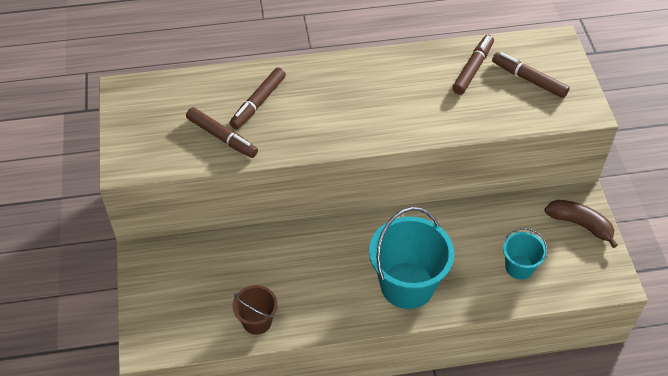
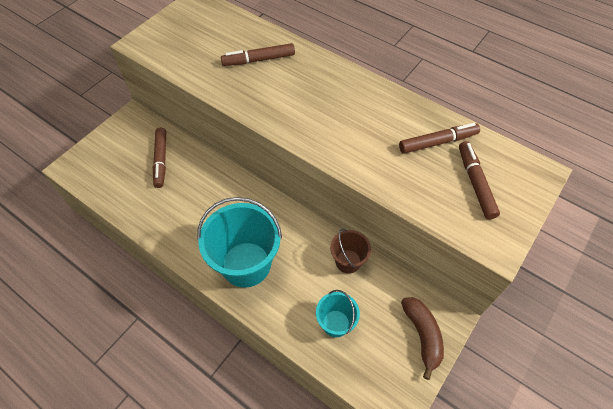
camera: 45 degrees right, 5 degrees up
(222, 137) = (210, 65): brown marker -> brown marker (161, 160)
(257, 321) = (137, 205): brown bucket -> brown bucket (348, 261)

